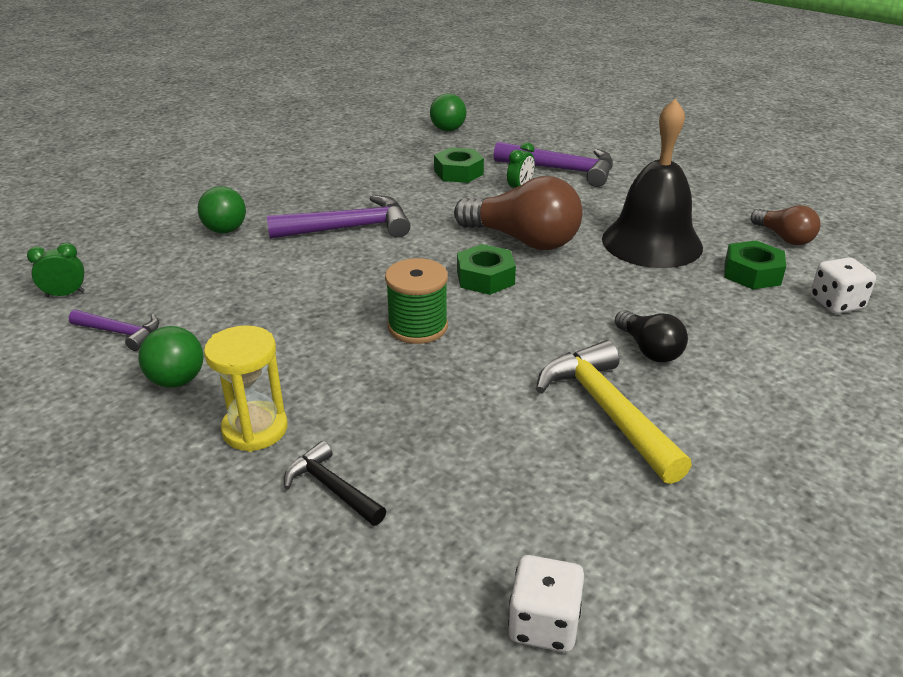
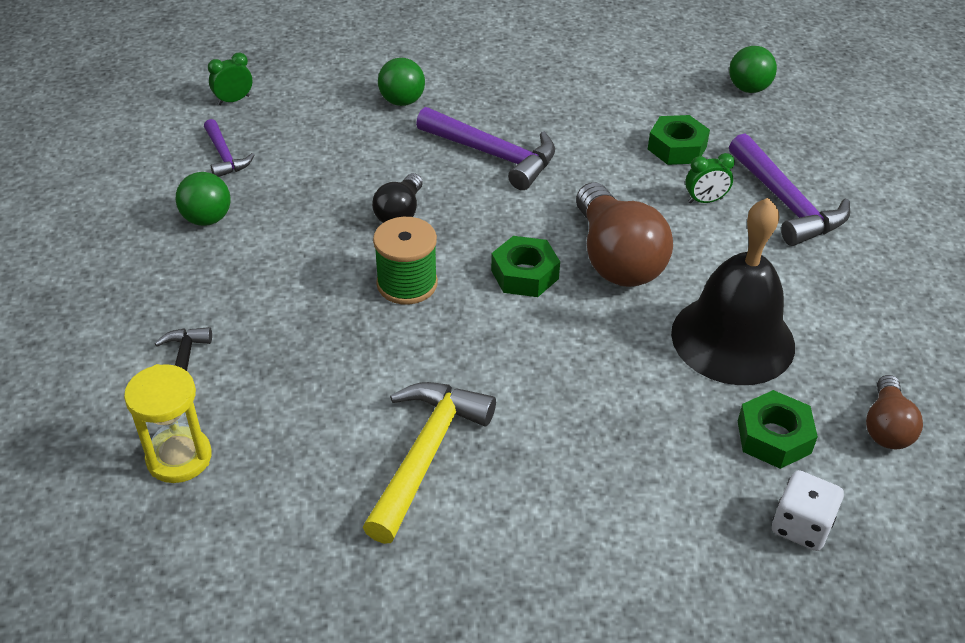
camera: 45 degrees right, 10 degrees up
(65, 294) = (234, 100): green clock -> green clock turned 60 degrees counterclockwise
(255, 429) = (200, 290): yellow hourglass -> yellow hourglass (179, 457)
(543, 624) = (162, 548): white dice -> none
(649, 349) = (544, 433): black light bulb -> black light bulb (400, 212)

